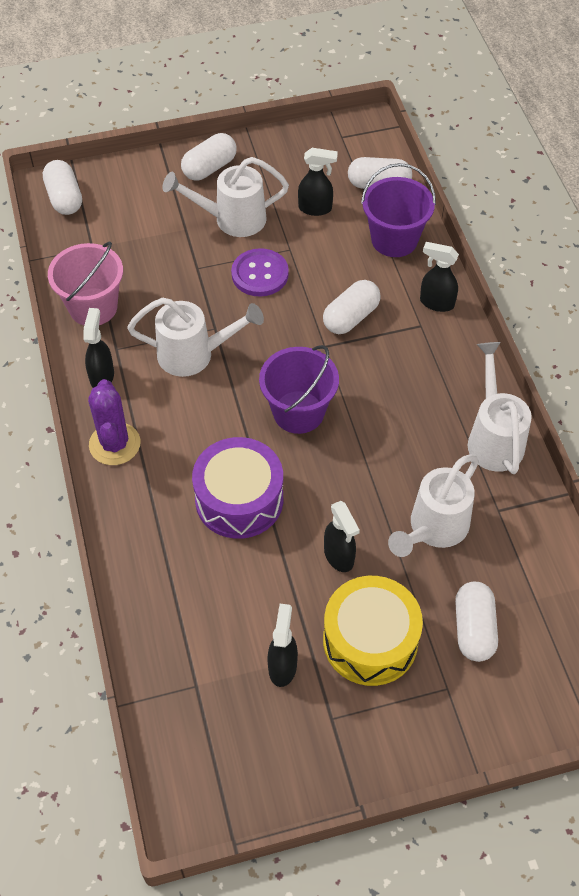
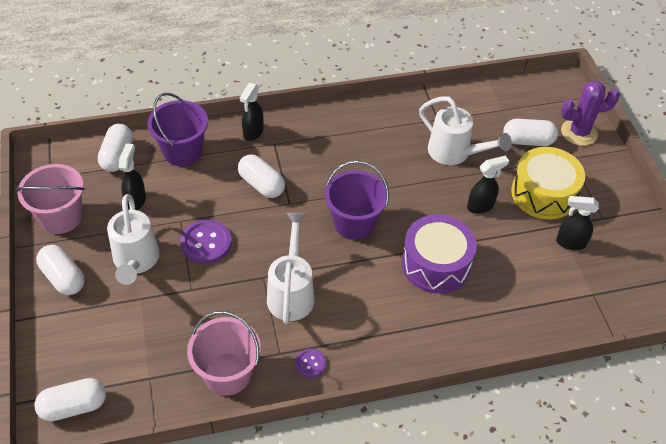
camera: 90 degrees left, 5 degrees down
(102, 376) = (310, 364): black spray bottle -> purple button
(114, 444) = (384, 351): purple cactus -> purple cactus (579, 132)
(287, 153) = (61, 217): none -> pink bucket
(493, 438) = (379, 115): white watering can -> none

